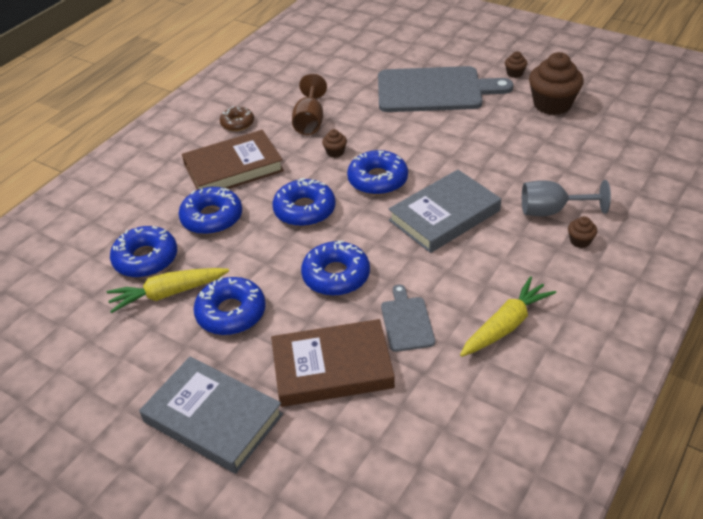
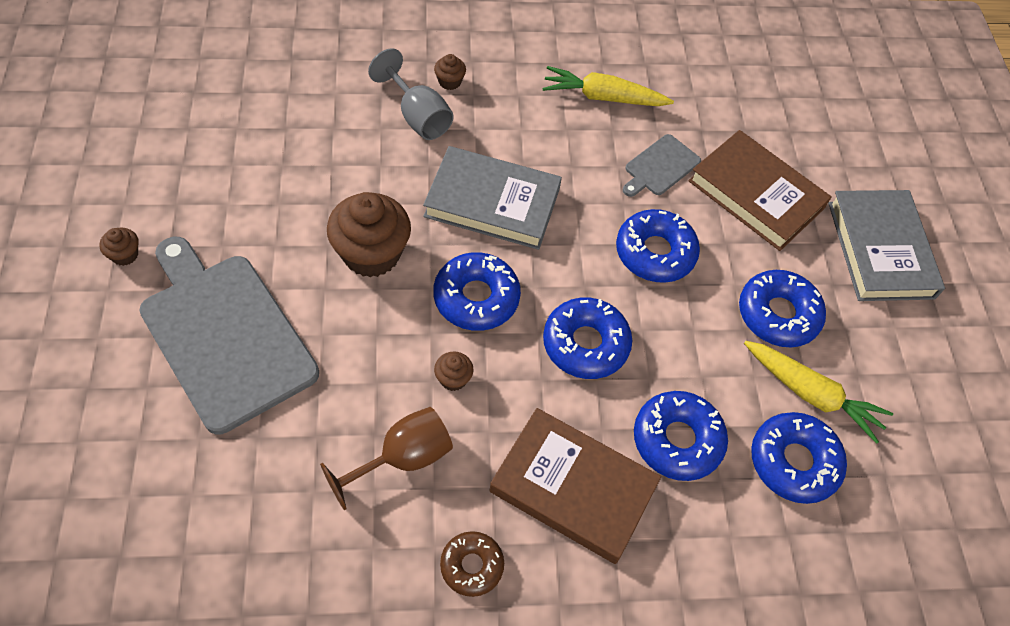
camera: 135 degrees left, 15 degrees up
(552, 104) = (193, 184): brown cupcake -> brown cupcake (371, 254)

